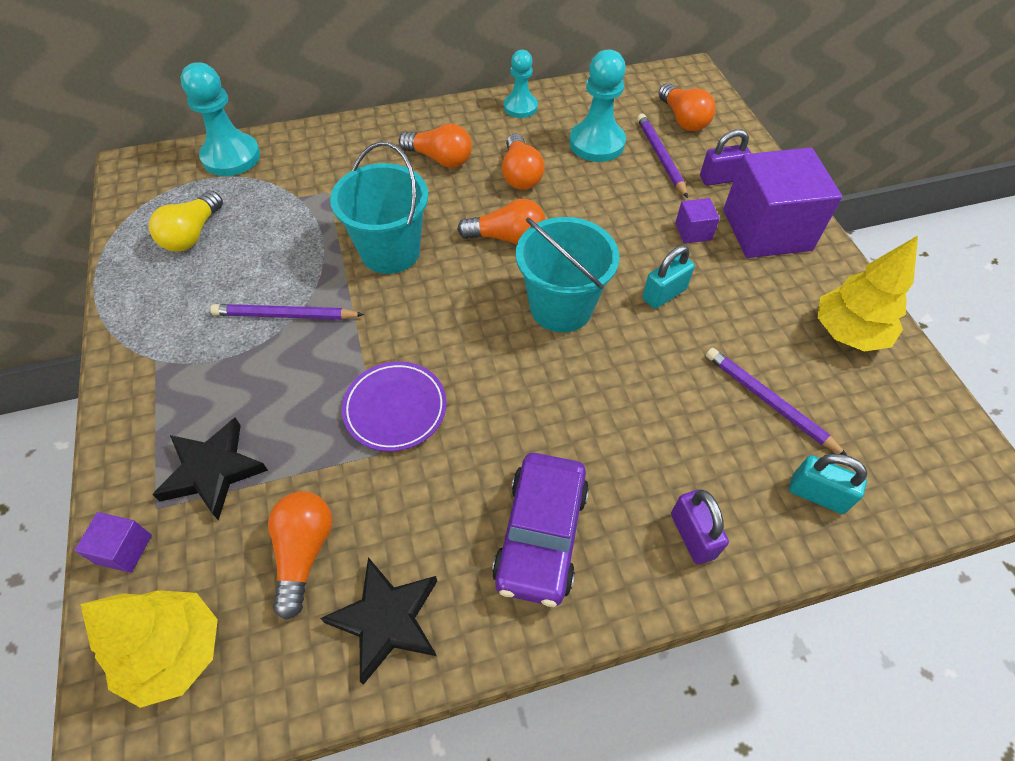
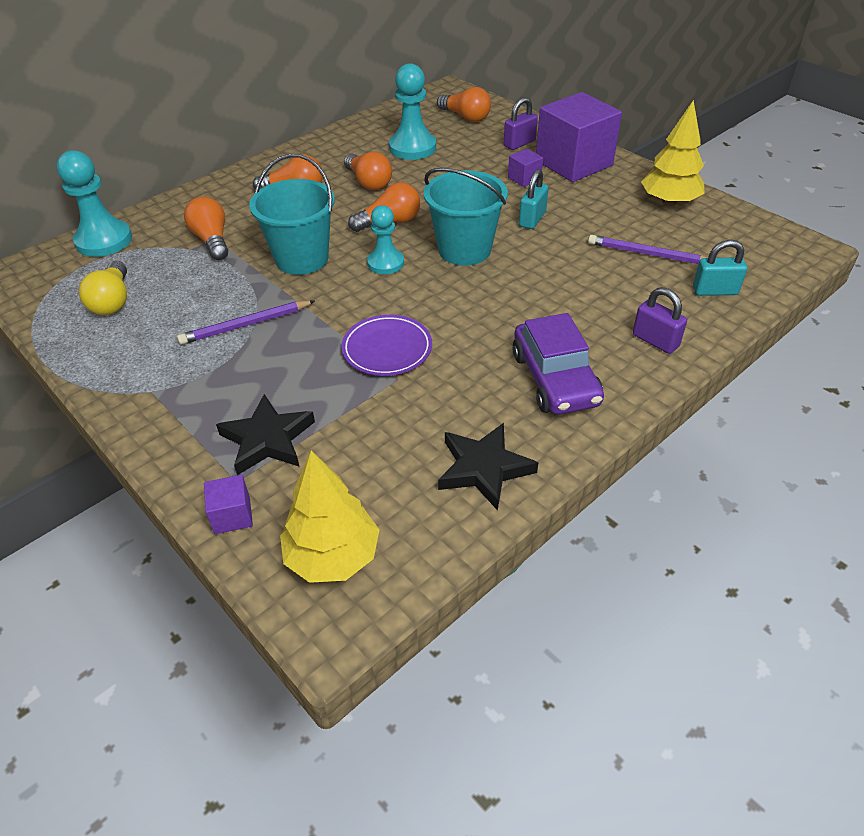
camera: 25 degrees left, 10 degrees down
(304, 552) = (387, 457): orange light bulb -> orange light bulb (212, 240)
(520, 107) = (334, 142): turquoise pawn -> turquoise pawn (385, 263)
(660, 157) = (466, 143): purple pencil -> none

